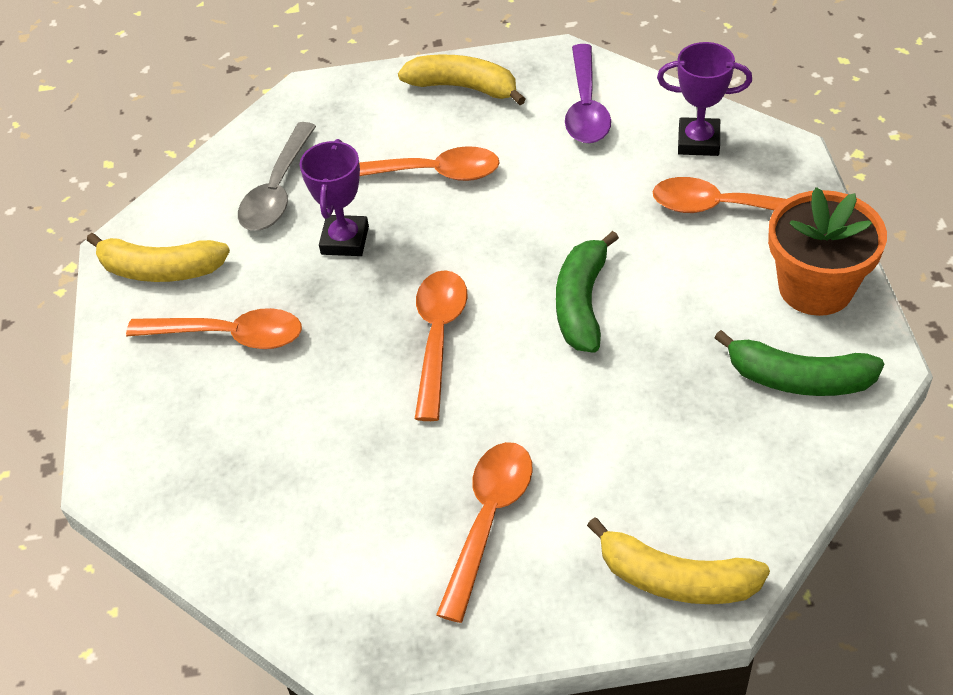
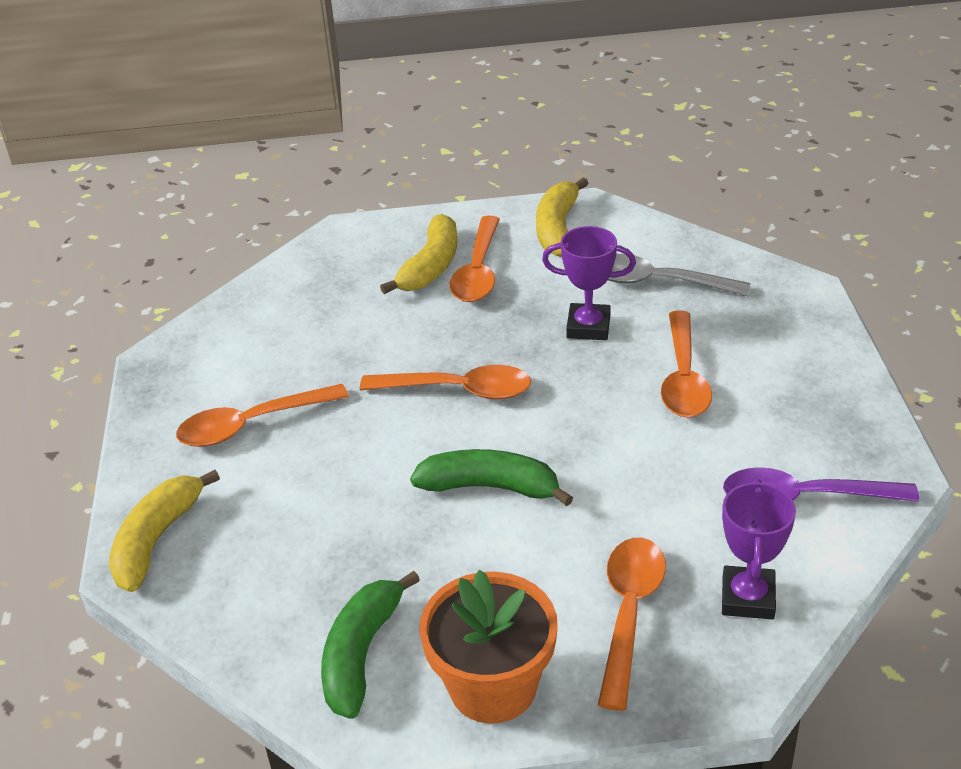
camera: 90 degrees right, 10 degrees down
(463, 87) = (828, 398): yellow banana -> yellow banana (431, 266)
(488, 520) = (251, 424): orange spoon -> orange spoon turned 135 degrees clockwise

